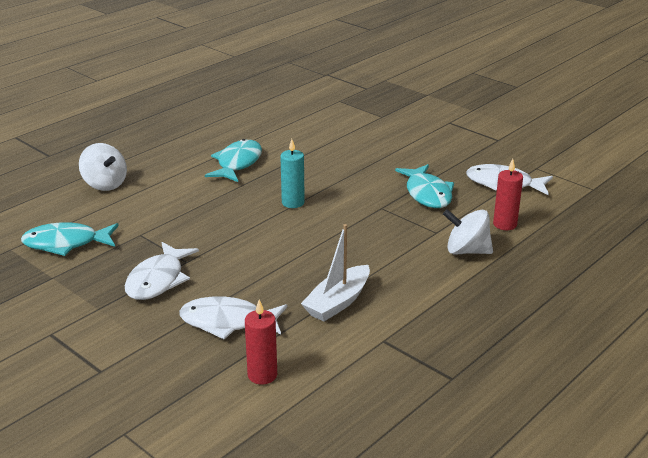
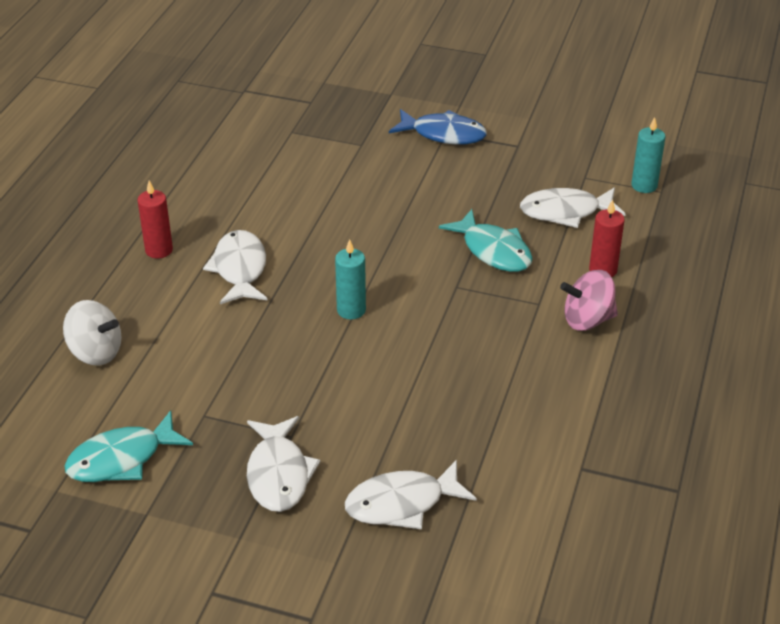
camera: 25 degrees left, 10 degrees up
(237, 163) = (240, 269): turquoise fish -> white fish
(262, 375) = (490, 558): red candle -> red candle (159, 250)
(338, 302) = (501, 435): white boat -> none
(447, 122) = (443, 134): none -> blue fish
(466, 251) = (587, 320): white spinning top -> pink spinning top
(581, 182) = (644, 185): none -> turquoise candle

